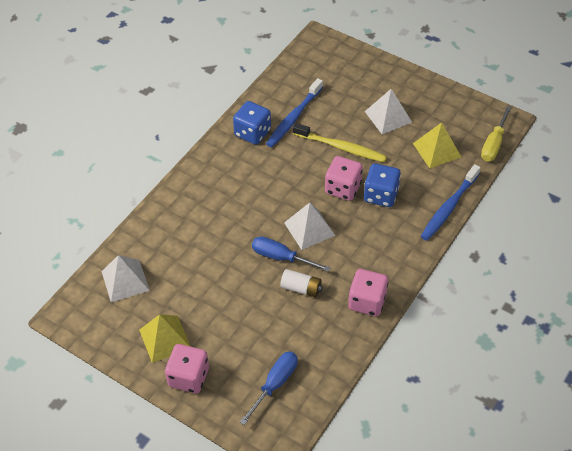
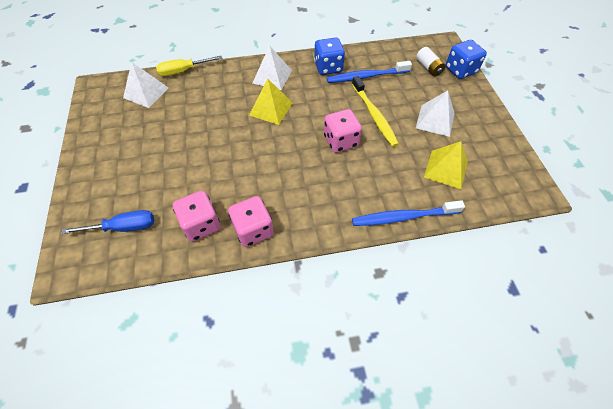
camera: 45 degrees right, 5 degrees up
(165, 339) = (115, 141): yellow pyramid -> yellow pyramid (271, 109)
(189, 377) = (91, 174): pink dice -> pink dice (201, 224)
(281, 257) = (242, 151): blue screwdriver -> none
(301, 288) = (226, 181): white battery -> white battery (428, 68)
(309, 229) = (283, 148): white pyramid -> white pyramid (272, 76)
(381, 195) = (361, 166): blue dice -> blue dice (460, 70)
(493, 144) = (503, 201): yellow screwdriver -> yellow screwdriver (183, 71)

